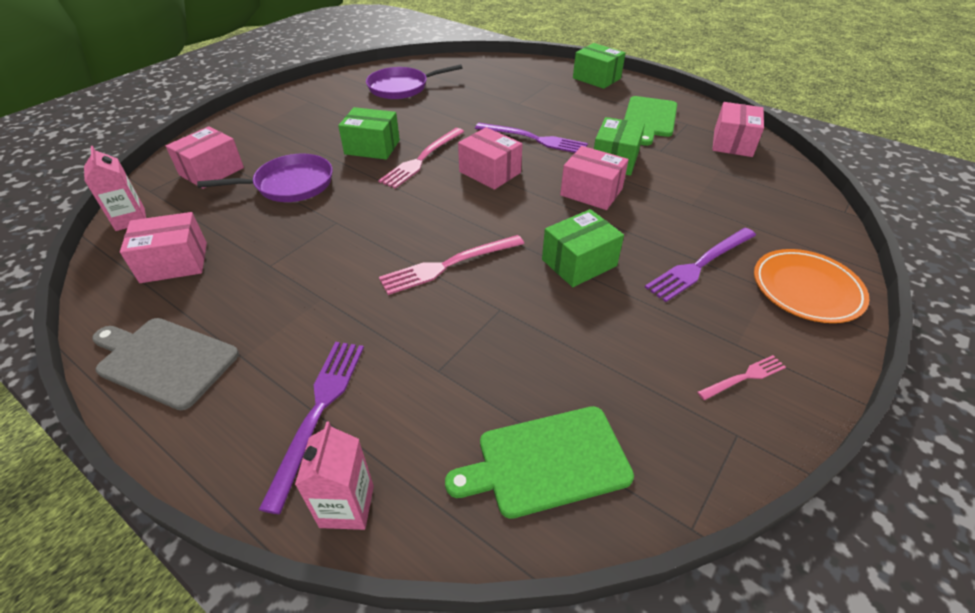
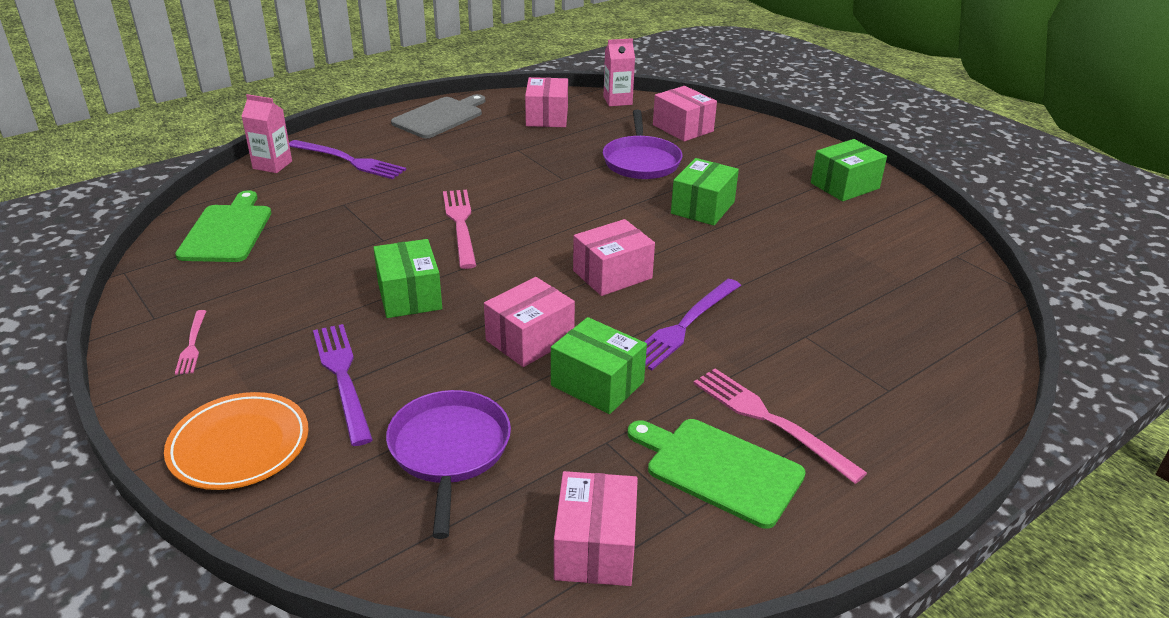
camera: 105 degrees right, 10 degrees down
(401, 87) = (873, 243): purple pan -> purple pan (449, 450)
(422, 159) = (663, 234): pink fork -> pink fork (770, 421)
(596, 78) = (907, 455): green box -> green box (845, 186)
(732, 143) = (595, 548): pink box -> pink box turned 60 degrees clockwise

